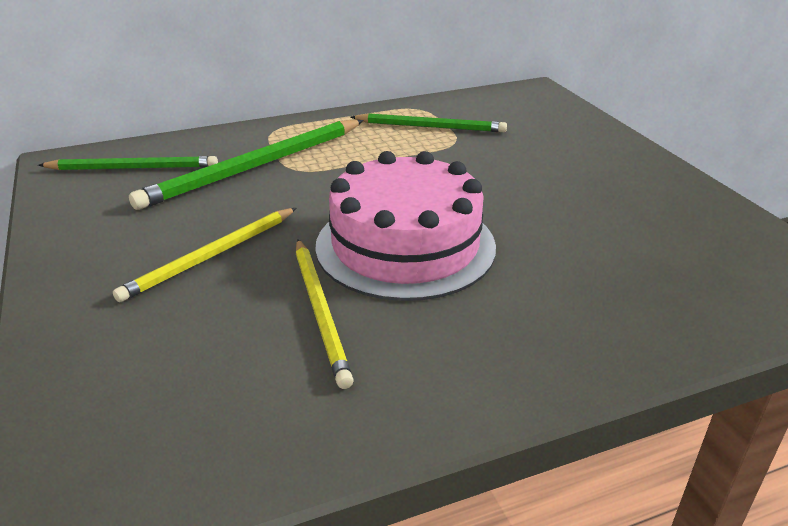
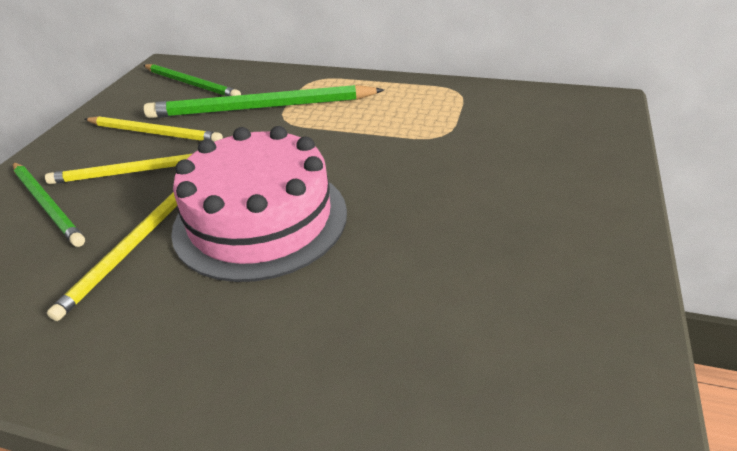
camera: 40 degrees right, 5 degrees up
(169, 220) = (154, 133): none -> yellow pencil
(431, 127) = (441, 113): green pencil -> green pencil (47, 205)

